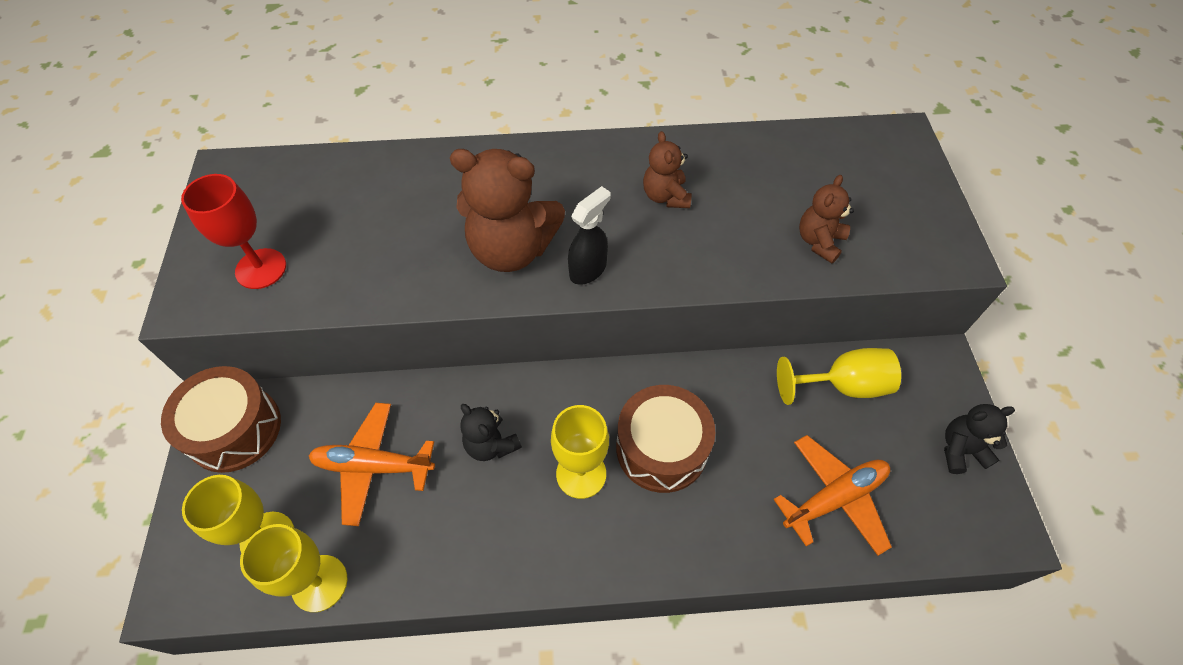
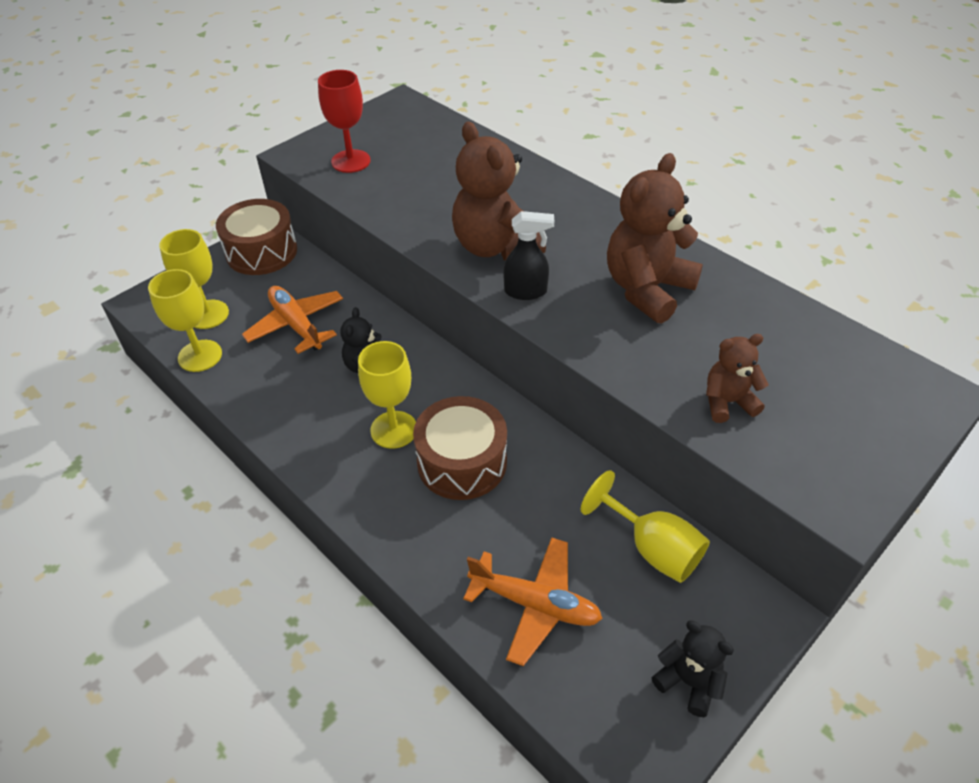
camera: 50 degrees right, 10 degrees down
(665, 196) = (647, 289): brown teddy bear -> brown teddy bear, size x1.85

